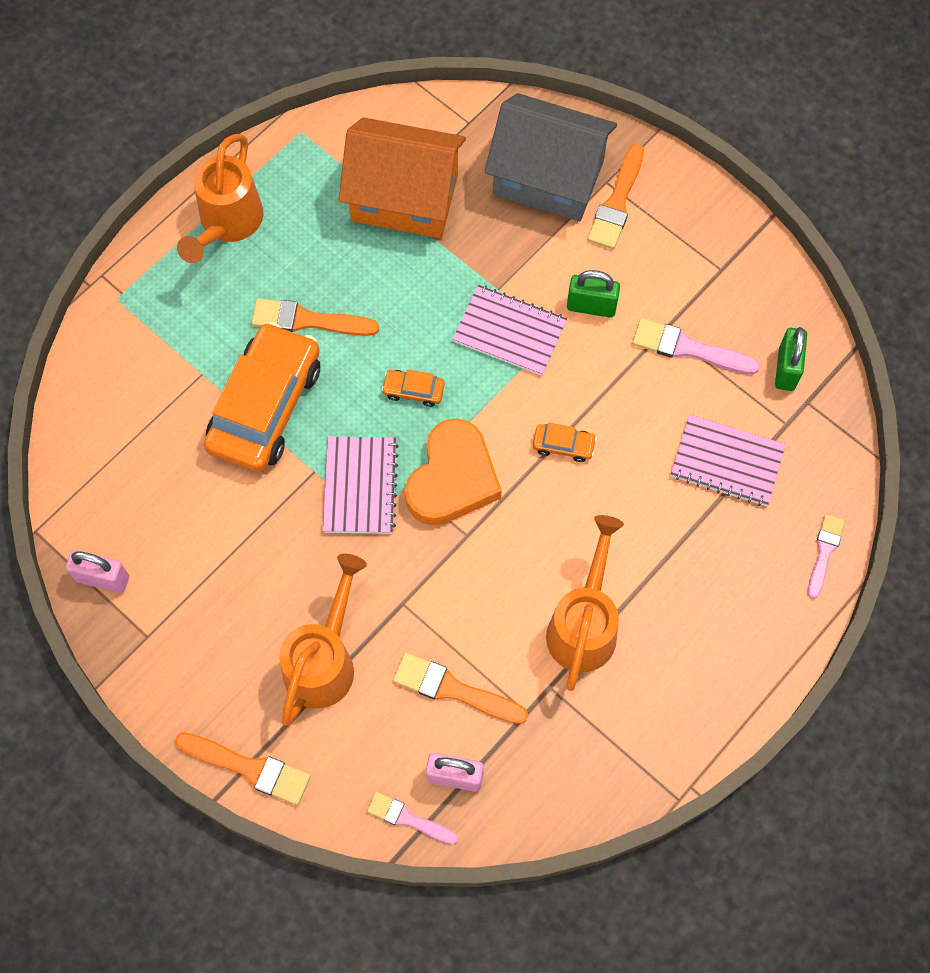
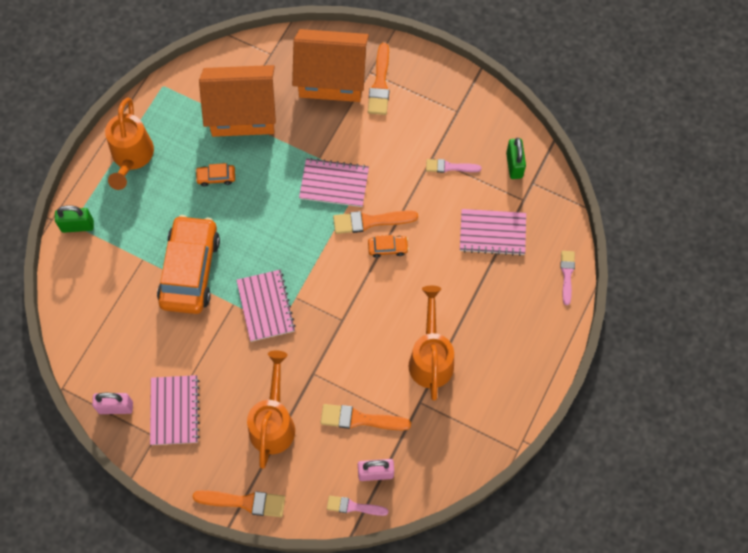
camera: 15 degrees left, 0 degrees up
(185, 605) = (174, 410): none -> pink notebook
(308, 320) = (202, 208): orange brush -> orange brush (370, 221)
(413, 391) = (283, 236): orange car -> orange car (216, 177)
(452, 478) = (323, 286): orange heart -> none
(548, 177) = (332, 78): grey house -> orange house
(591, 306) = (381, 155): green padlock -> green padlock (77, 226)
(688, 348) = (449, 167): pink brush -> pink brush, size x0.66

